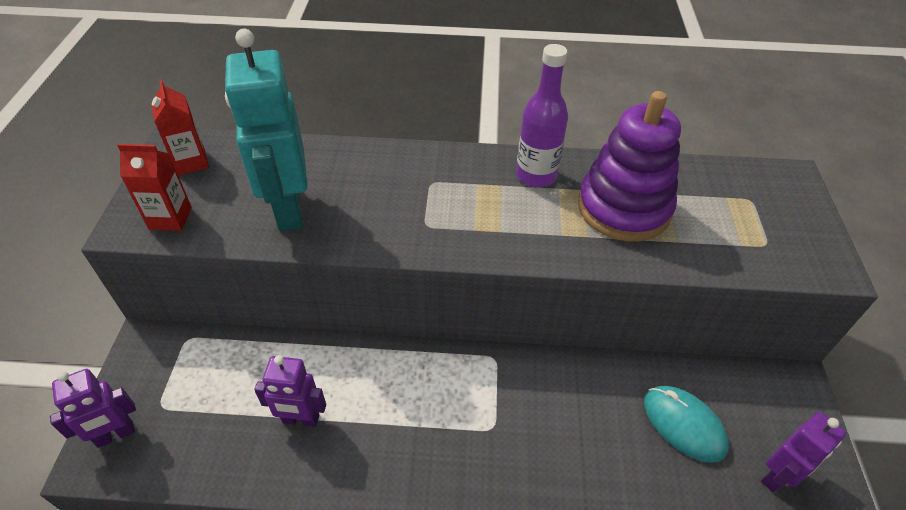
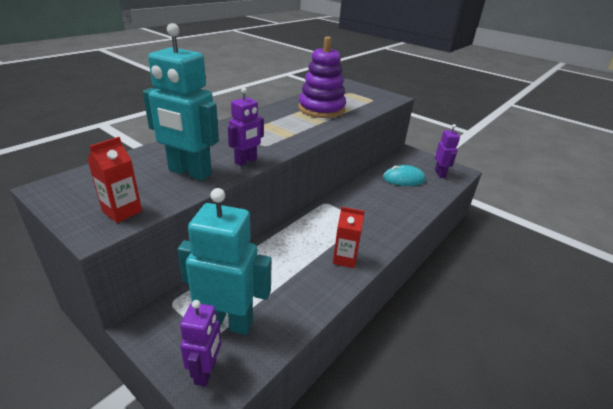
camera: 55 degrees left, 15 degrees down
(190, 407) = (228, 322): none -> turquoise robot
(191, 162) = (82, 187): red carton -> red carton (345, 259)
(300, 419) = (291, 278): purple robot -> purple robot (246, 161)
(536, 175) = (276, 114): purple bottle -> none

